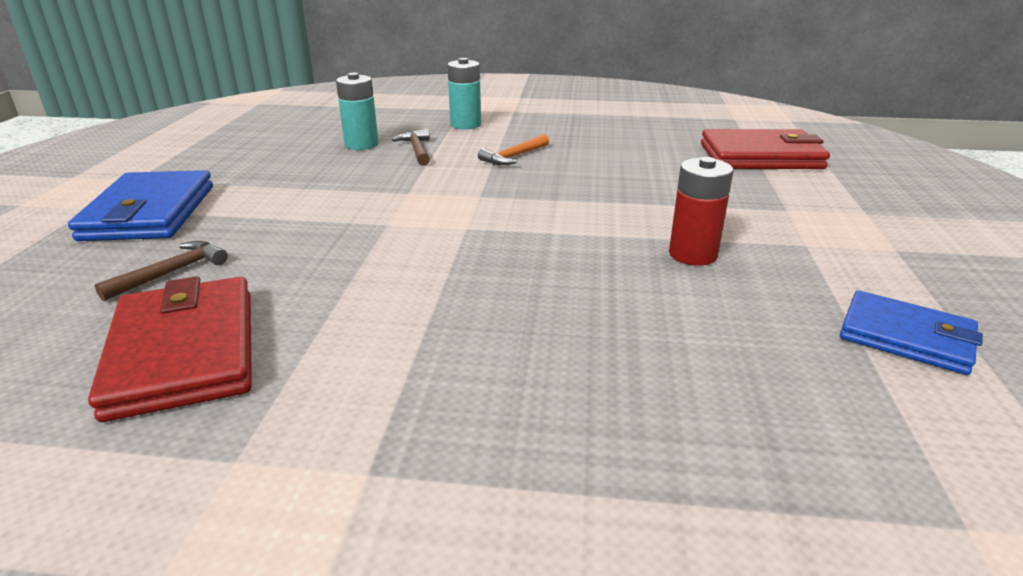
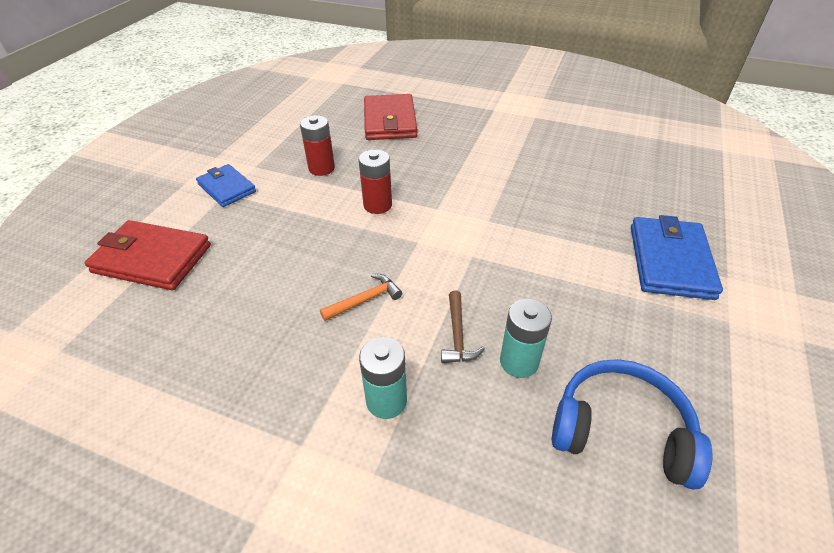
camera: 165 degrees left, 15 degrees up
(171, 273) = (609, 197): brown hammer -> none
(184, 352) = (573, 152): red wallet -> red wallet (390, 121)
(290, 131) = (621, 430): none -> blue headphones
(556, 221) = (377, 205): none -> red battery
(906, 337) = (284, 120): blue wallet -> blue wallet (227, 188)

